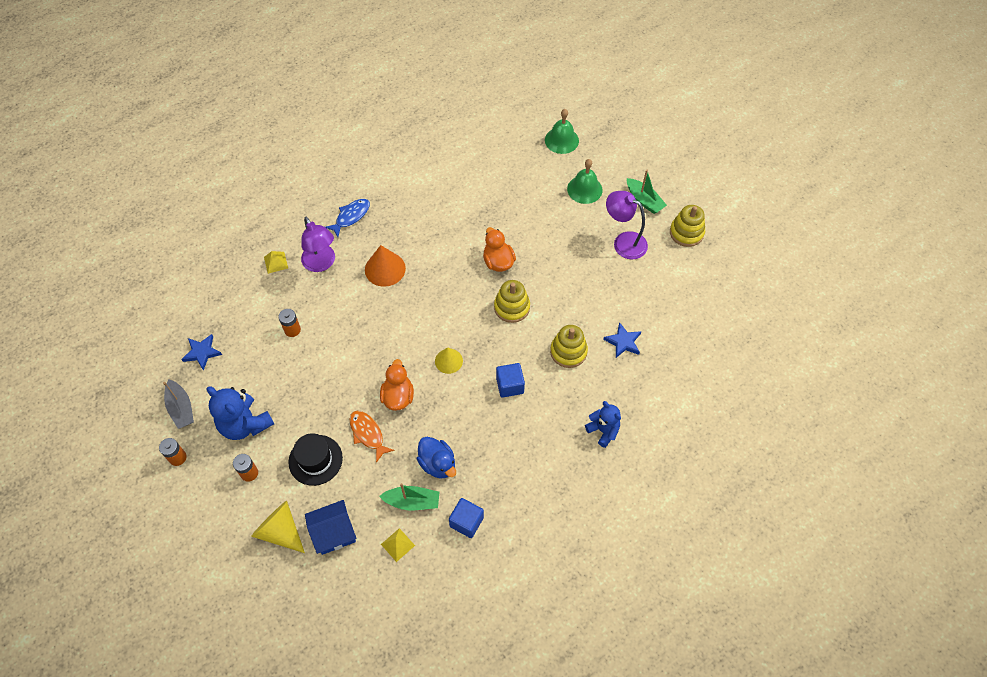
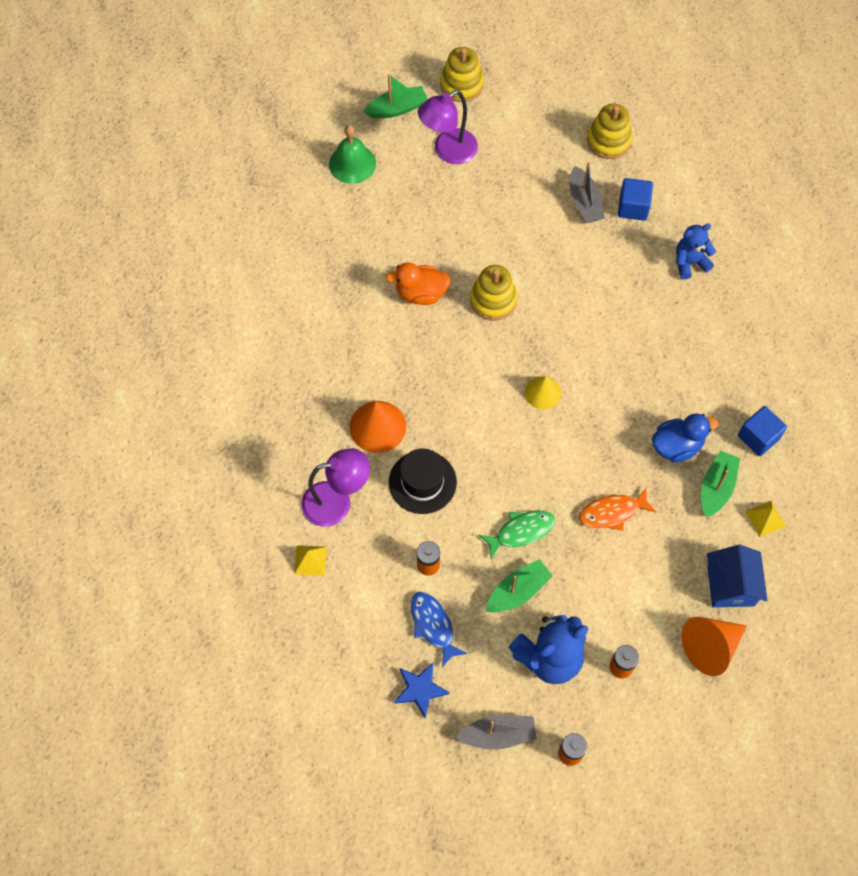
camera: 70 degrees left, 5 degrees up
(280, 531) = (710, 647): yellow cone -> orange cone
(288, 390) = (518, 591): none -> green boat
(315, 460) = (628, 582): black hat -> black hat (422, 482)
(334, 379) = (521, 531): none -> green fish
(351, 217) = (274, 445): blue fish -> blue fish (433, 625)
(398, 396) = (572, 464): orange duck -> none
(510, 385) = (600, 337): blue cube -> blue cube (633, 207)
(561, 140) = (263, 161): green bell -> none
(568, 351) = (577, 261): yellow stacking toy -> yellow stacking toy (608, 141)
(623, 342) = (584, 202): blue star -> grey boat

